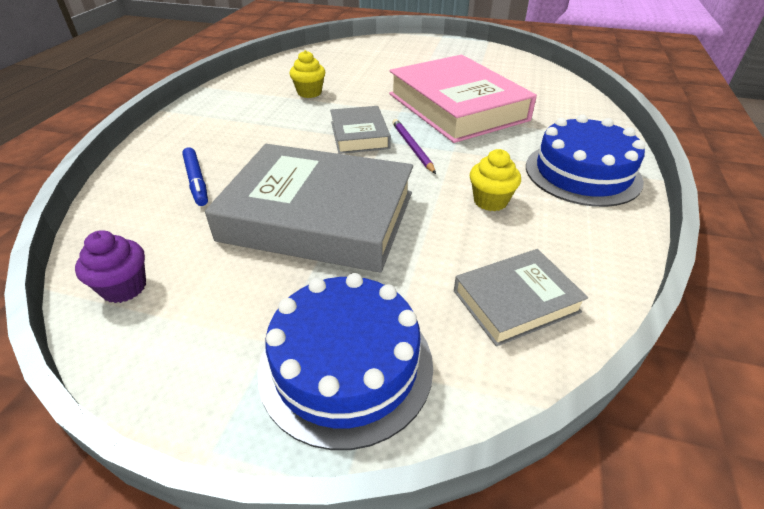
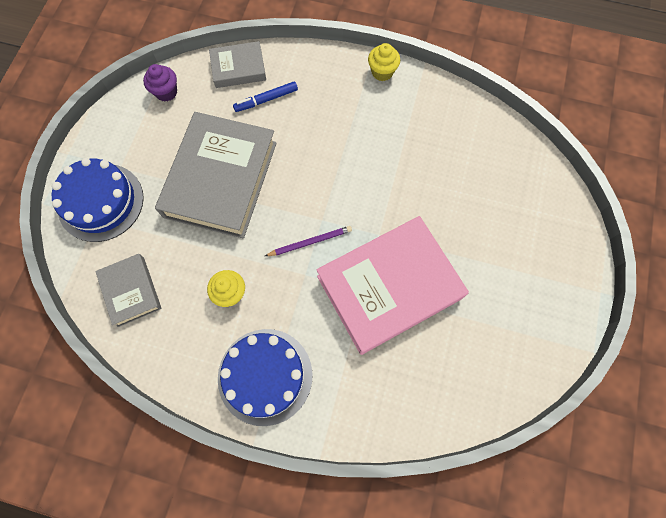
camera: 90 degrees right, 30 degrees up
(309, 93) = (414, 154): yellow cupcake -> yellow cupcake (382, 72)
(359, 135) = (332, 200): grey book -> grey book (238, 68)

